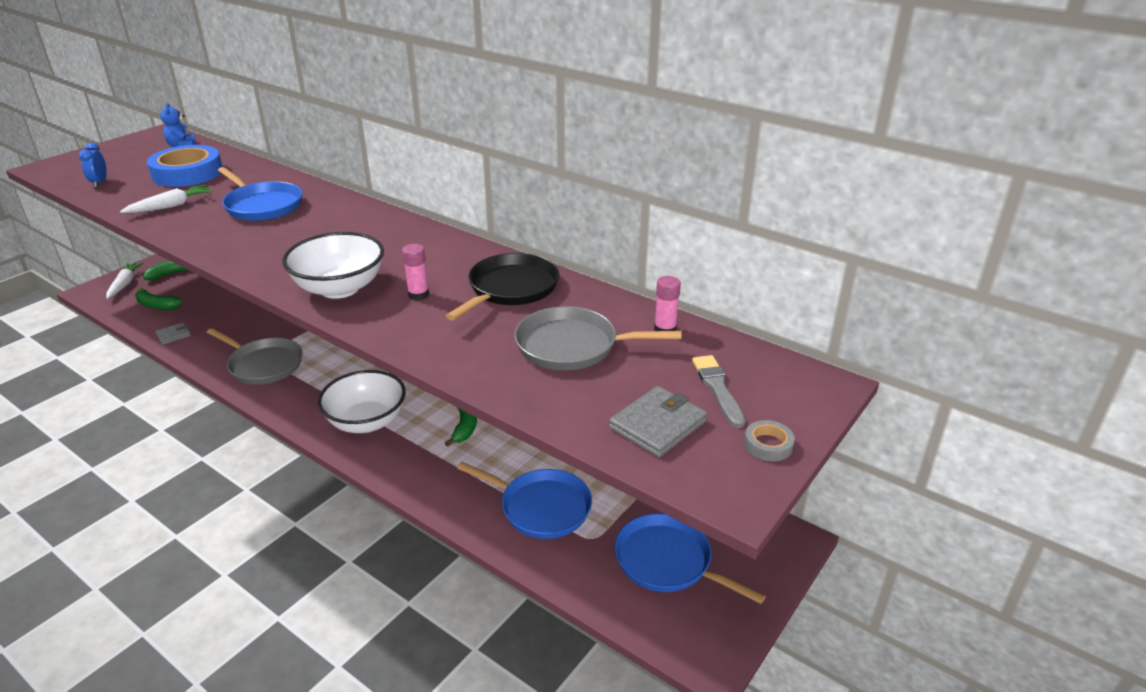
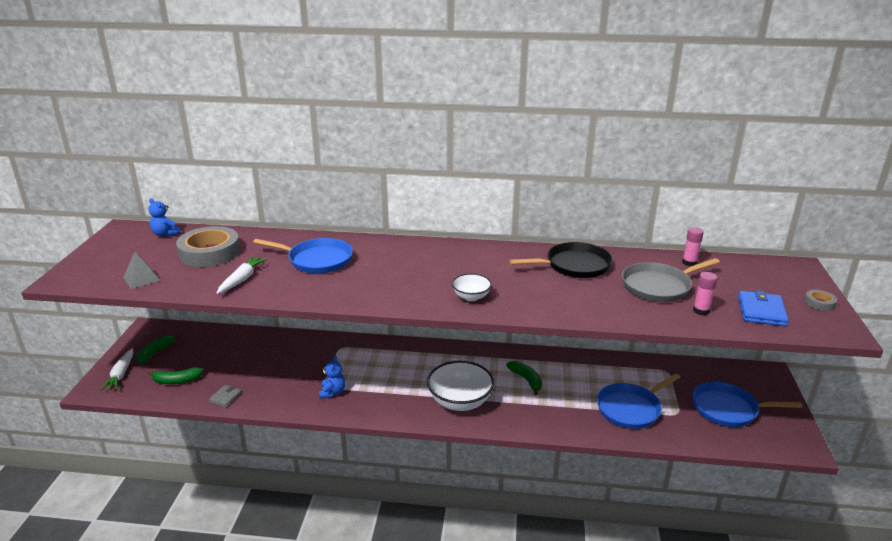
camera: 30 degrees left, 5 degrees down
(99, 183) = (141, 279): blue clock -> grey pyramid
(125, 284) = (121, 374): white carrot -> white carrot turned 150 degrees counterclockwise
(187, 173) = (210, 252): blue tape -> grey tape
(263, 365) = (332, 392): grey pan -> blue teddy bear
(339, 288) = (471, 297): white bowl -> white bowl, size x0.54
(418, 295) = (527, 285): pink glue stick -> pink glue stick (701, 311)
(511, 289) = (574, 265): black pan -> black pan turned 75 degrees clockwise
(541, 507) = (630, 409): blue pan -> blue pan turned 150 degrees clockwise
(658, 425) = (761, 311): grey wallet -> blue wallet
(718, 388) = (759, 284): grey brush -> none

